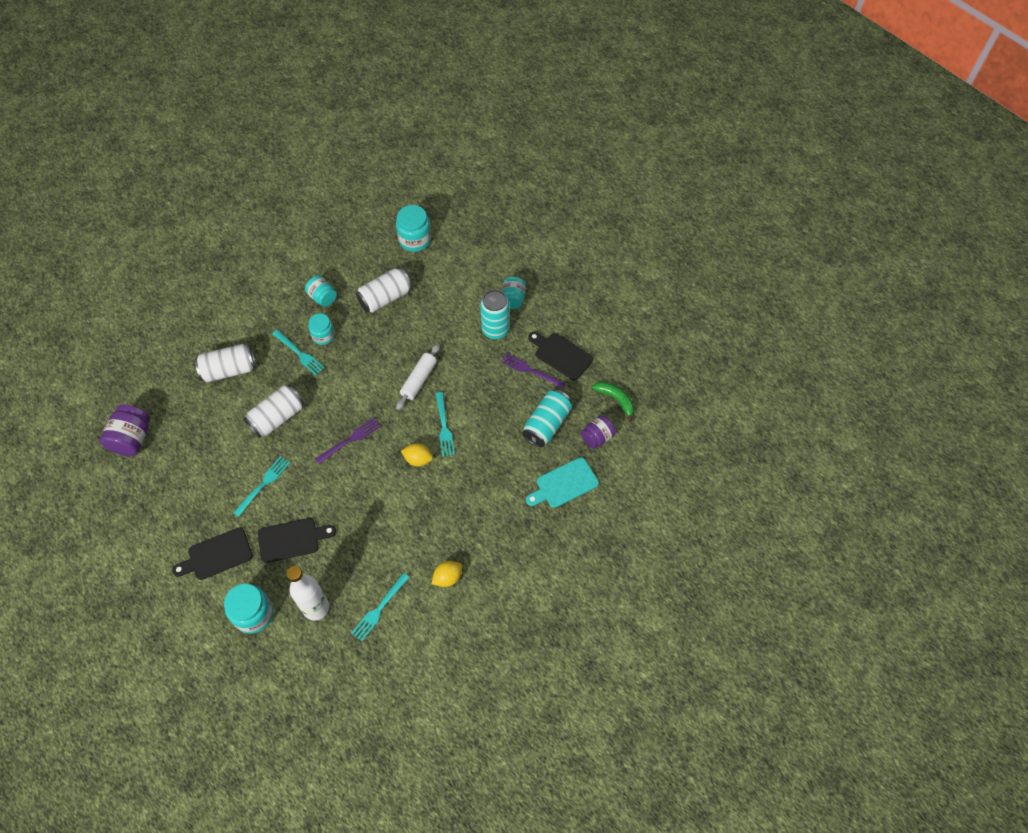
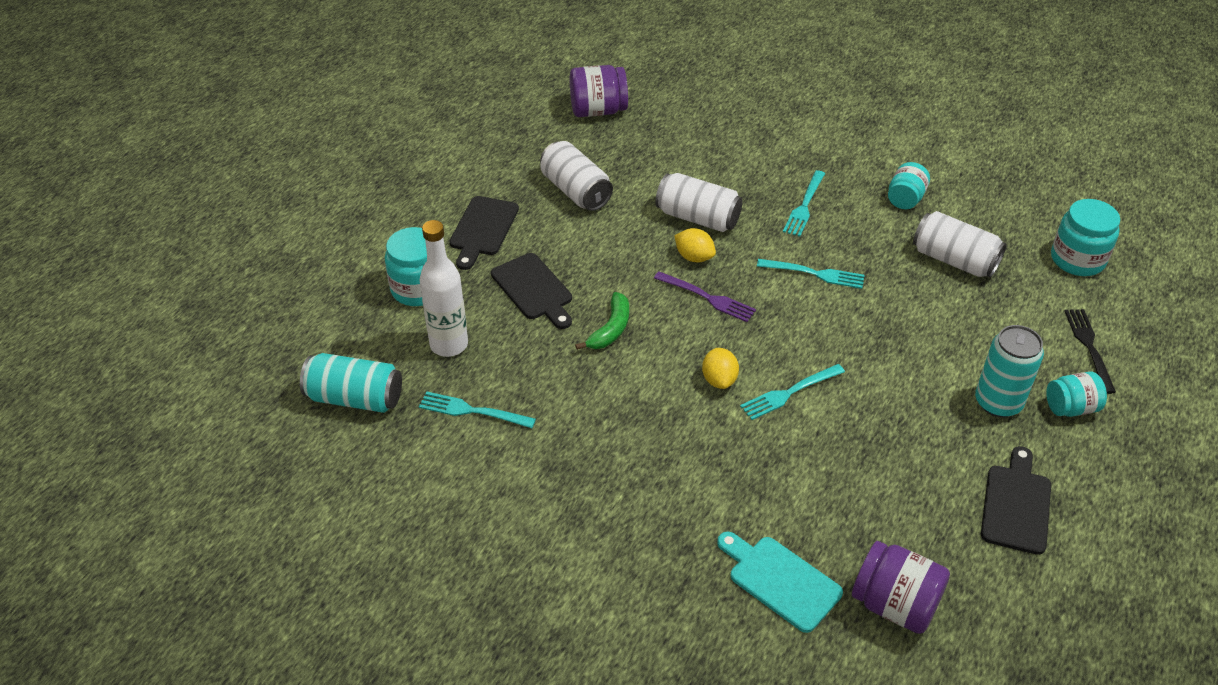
camera: 70 degrees right, 15 degrees down
(216, 555) = (483, 229): black cutting board -> black cutting board turned 120 degrees counterclockwise
(229, 370) = (738, 153): white can -> white can (576, 191)
(263, 484) = (597, 237): turquoise fork -> turquoise fork (814, 274)
(323, 336) = (847, 219): turquoise jar -> none
(419, 380) = (847, 339): white rolling pin -> none
(447, 577) = (550, 474): yellow lemon -> yellow lemon (694, 257)
(478, 269) = (1089, 347): none -> black fork
(530, 371) = (957, 471): purple fork -> none
(547, 424) = (874, 523): turquoise can -> turquoise can (355, 398)
(597, 437) = (894, 604): purple jar -> purple jar, size x1.51
(615, 400) = (986, 612): green banana -> green banana (611, 329)

